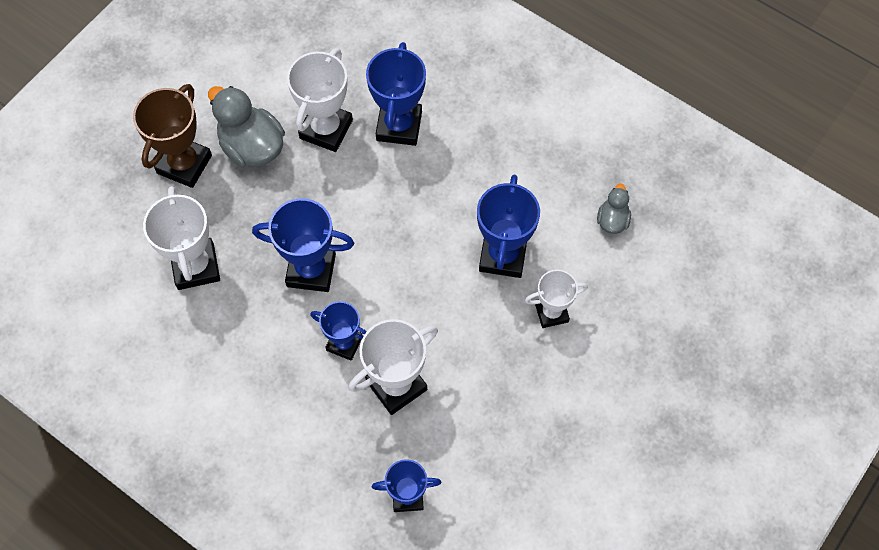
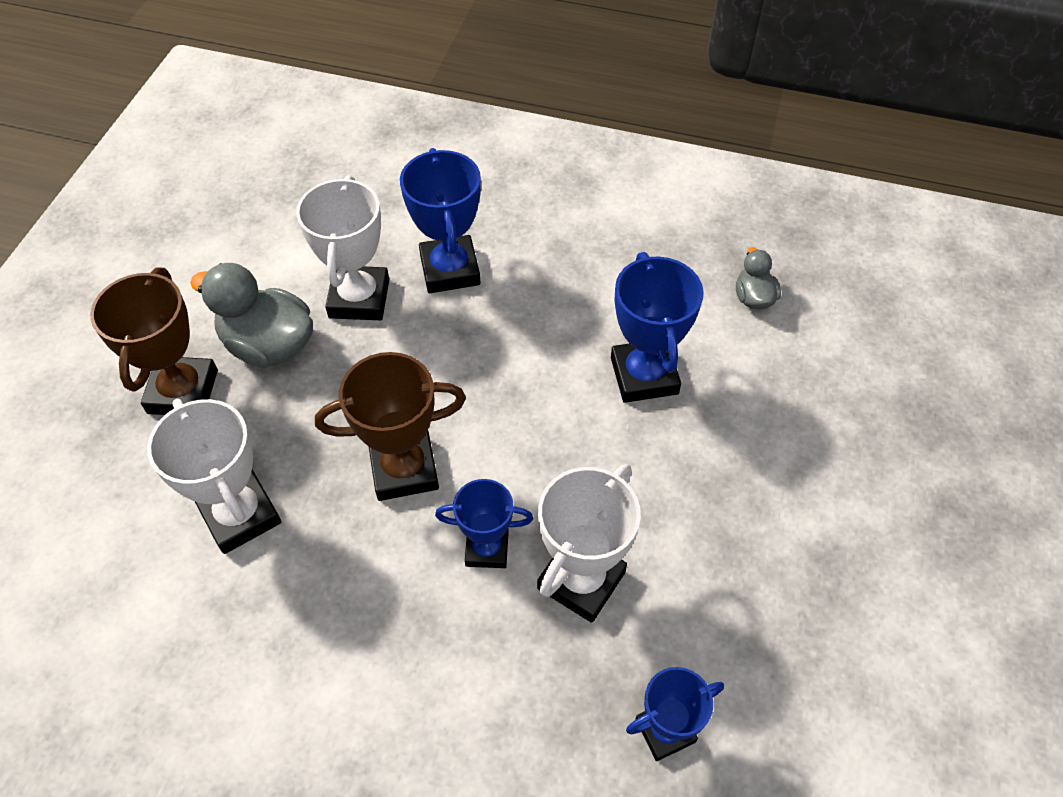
camera: 20 degrees left, 10 degrees down
(311, 270) = (404, 469): blue trophy -> brown trophy
(551, 313) = (736, 423): white trophy -> none

